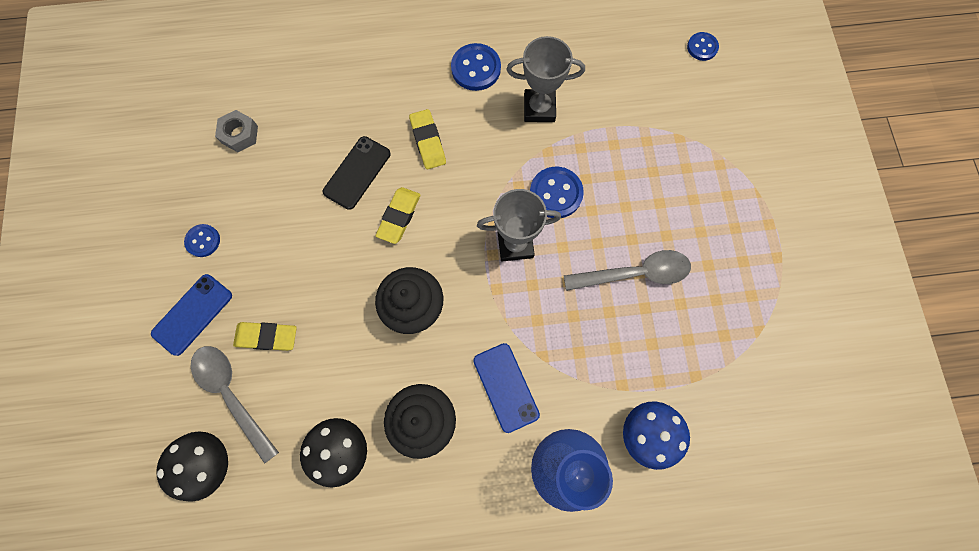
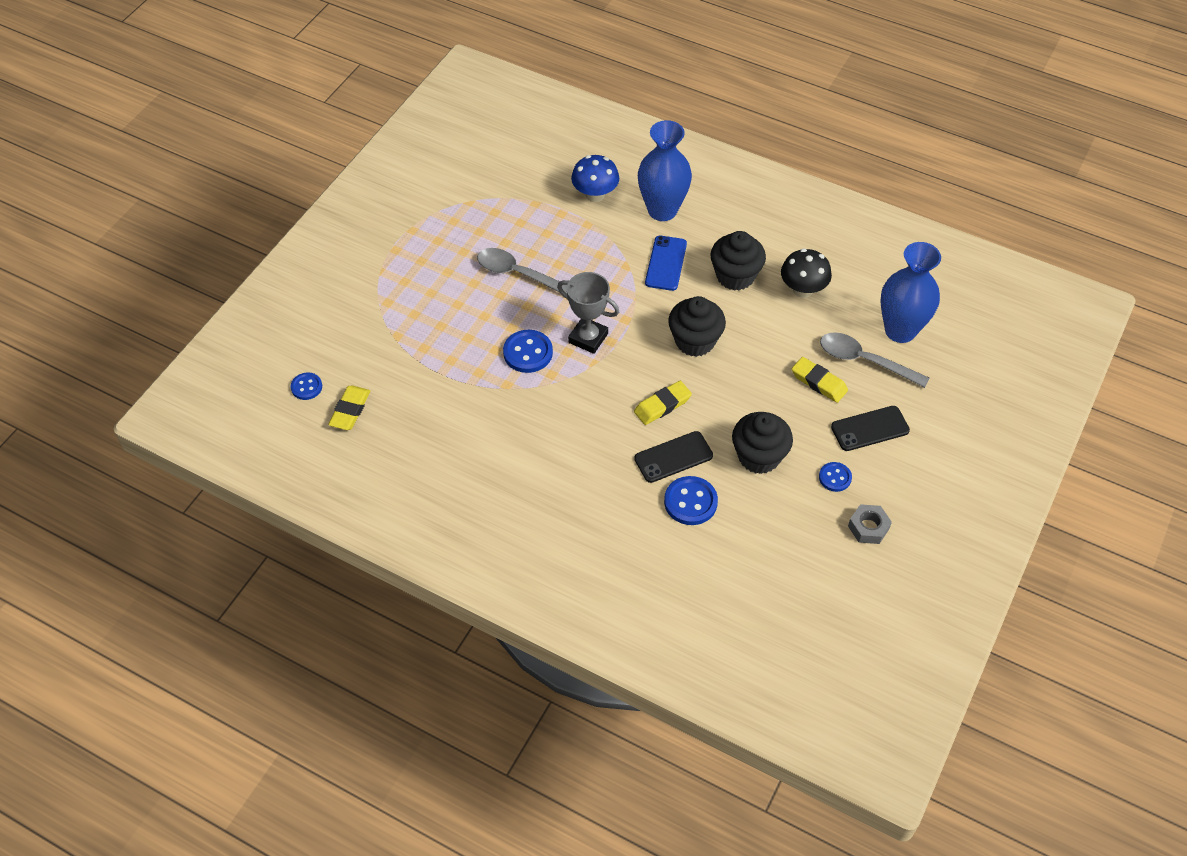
camera: 145 degrees left, 20 degrees down
(192, 314) = (870, 429): blue phone -> black phone
(211, 462) = (900, 330): black mushroom -> blue vase
(232, 395) = (865, 361): grey spoon -> grey spoon turned 120 degrees clockwise
(240, 134) = (756, 549): grey nut -> grey nut (868, 527)
(282, 220) = (759, 456): none -> black cupcake
(428, 141) = (596, 447): yellow eraser -> yellow eraser (350, 410)
(476, 68) = (507, 483): blue button -> blue button (690, 502)
(539, 108) = (484, 419): grey trophy -> none

